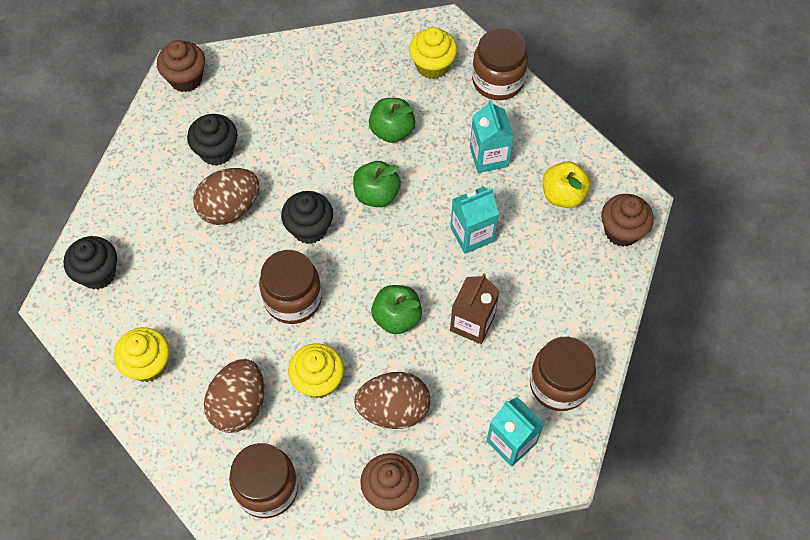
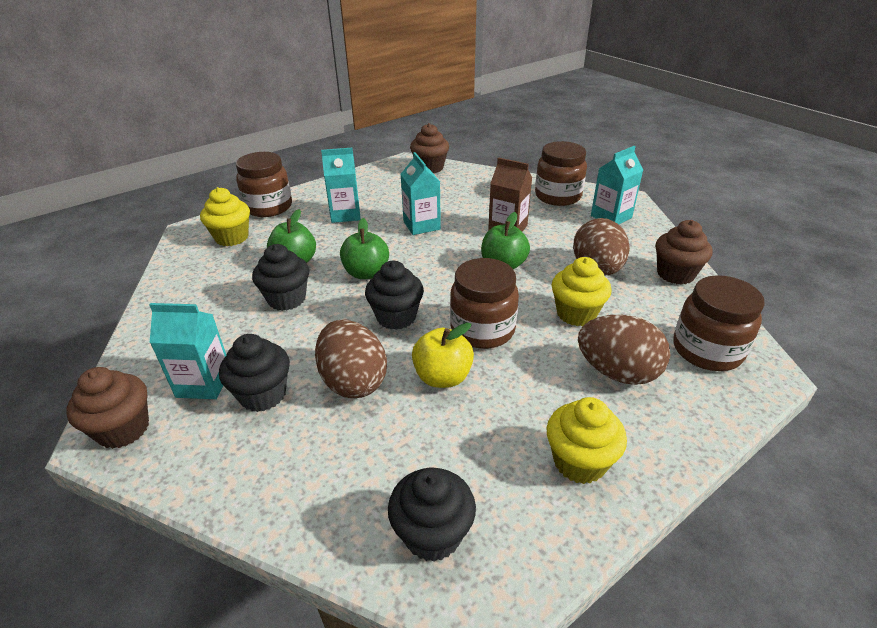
camera: 85 degrees left, 25 degrees down
(229, 110) = (204, 383): none -> turquoise carton
(333, 138) = (287, 299): none -> black cupcake
(563, 195) = (393, 186): yellow apple -> yellow apple (443, 377)

